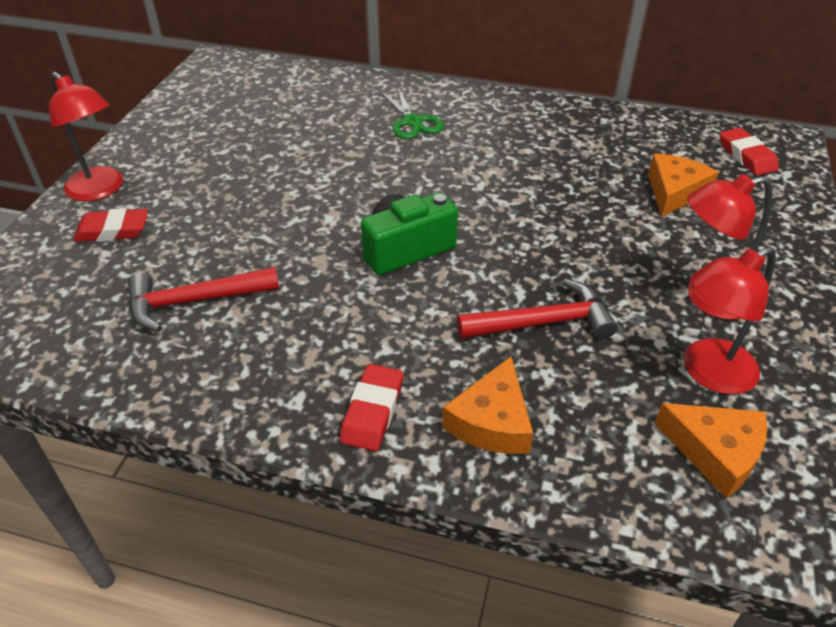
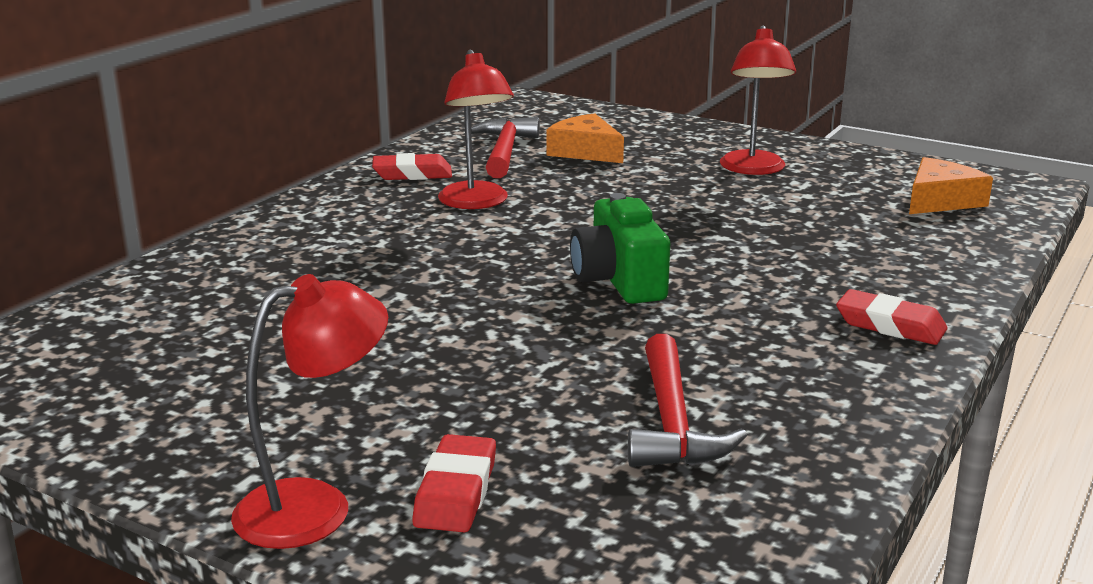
camera: 75 degrees left, 20 degrees down
(412, 122) = (332, 246): green scissors -> none
(492, 421) = (906, 273): orange cheese -> none
(543, 322) = (770, 233): red hammer -> red hammer (505, 151)
(708, 373) = (850, 186): red lamp -> red lamp (476, 203)
(746, 156) = (544, 117): red eraser -> red eraser (412, 174)

